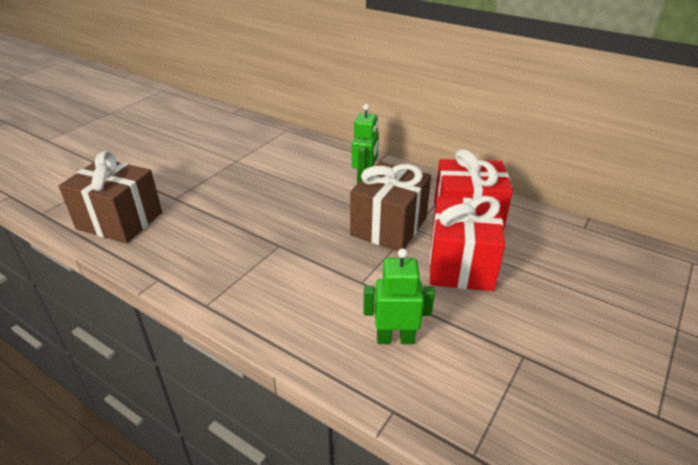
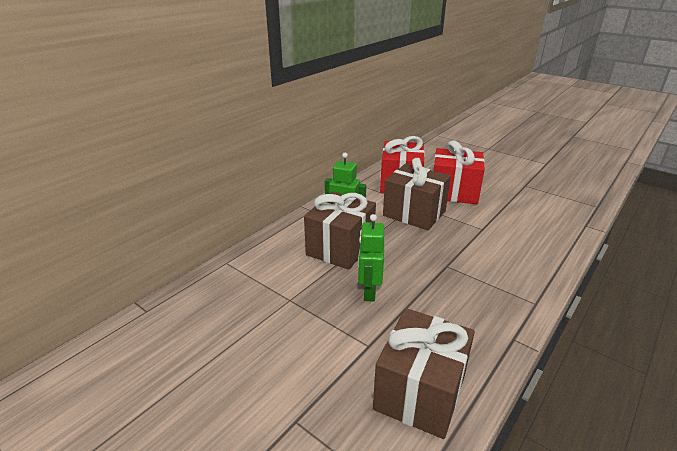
camera: 85 degrees left, 5 degrees down
(310, 179) = (340, 248): none -> brown gift
(395, 338) = (531, 220): green robot -> green robot (369, 291)

